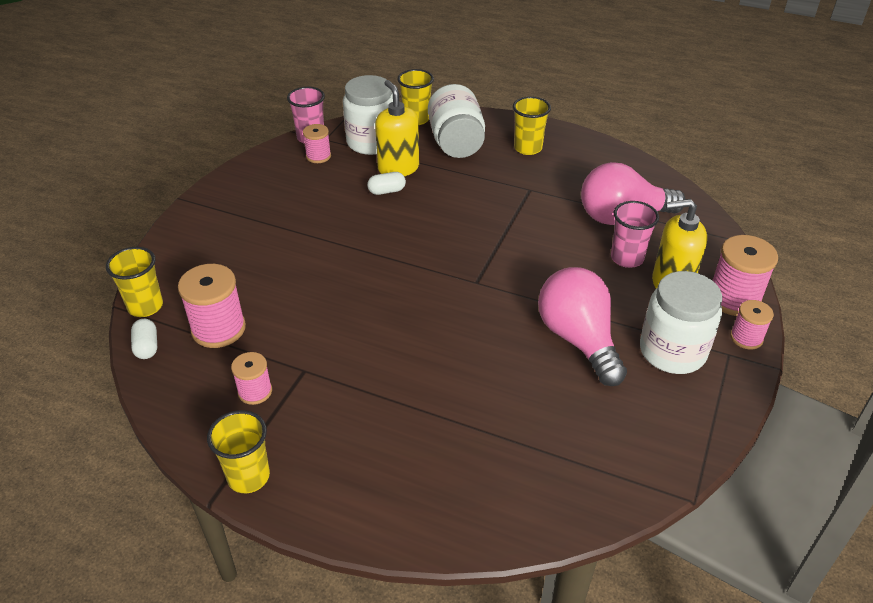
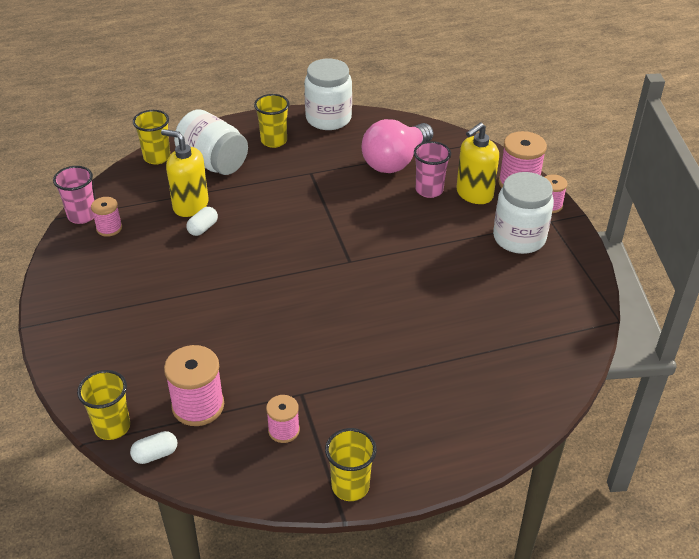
camera: 40 degrees left, 0 degrees up
(147, 347) = (155, 454): white capsule -> white capsule turned 60 degrees counterclockwise
(371, 142) = (141, 194): white jar -> white jar (328, 118)
(578, 339) = (457, 262): pink light bulb -> none

